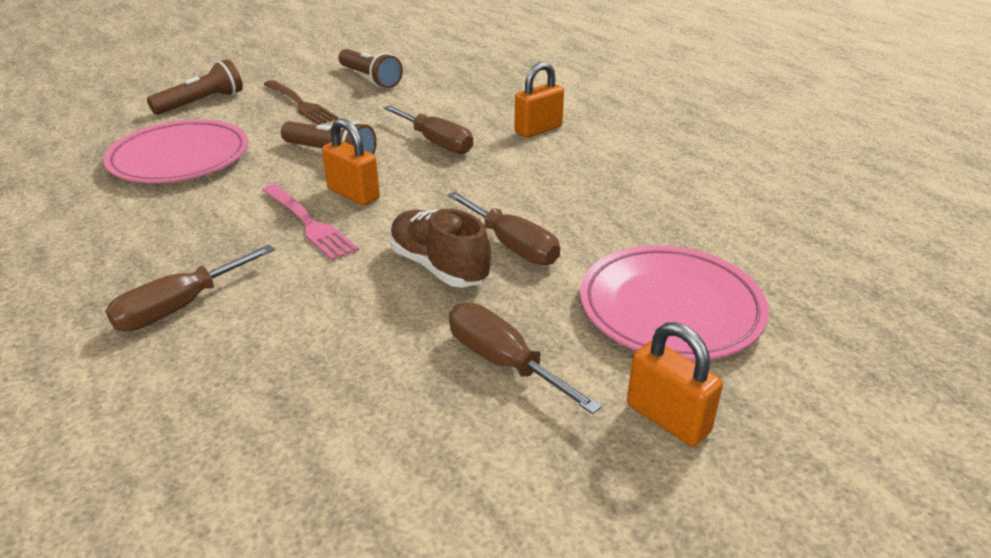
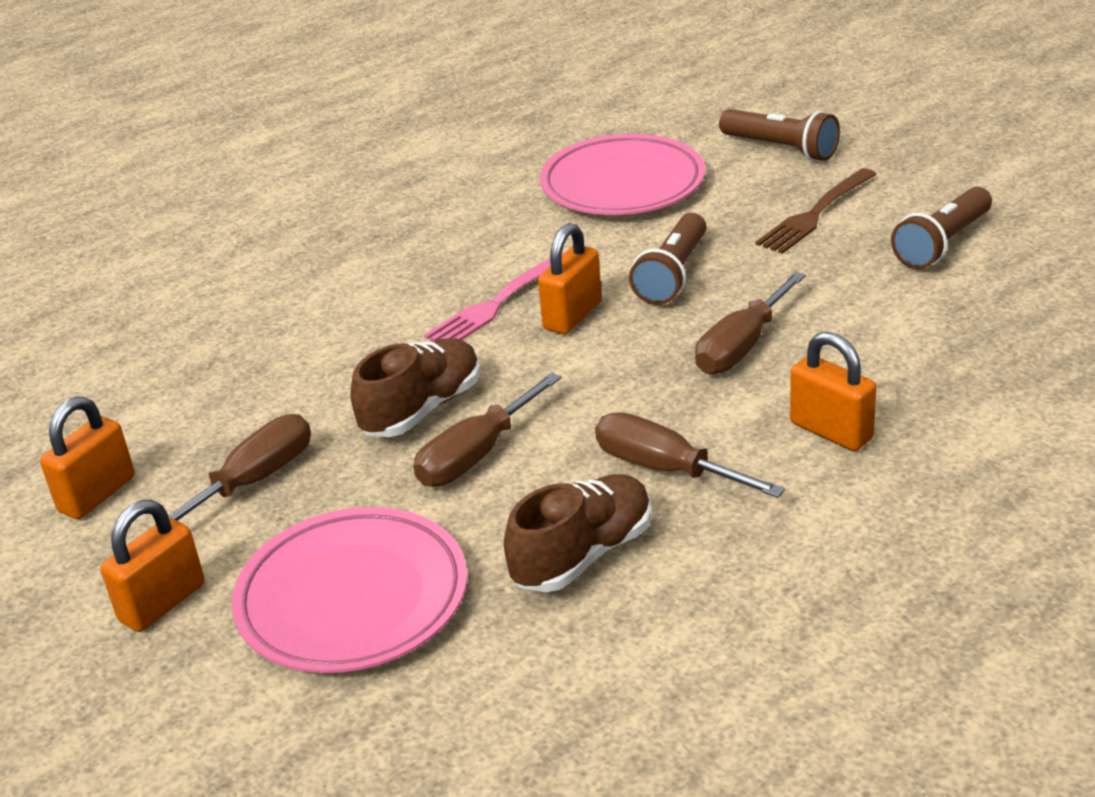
camera: 85 degrees right, 0 degrees up
(180, 307) = (334, 276): brown screwdriver -> brown screwdriver (665, 469)
(485, 480) = (97, 494): none -> orange padlock
(635, 214) = (583, 555): none -> brown shoe

